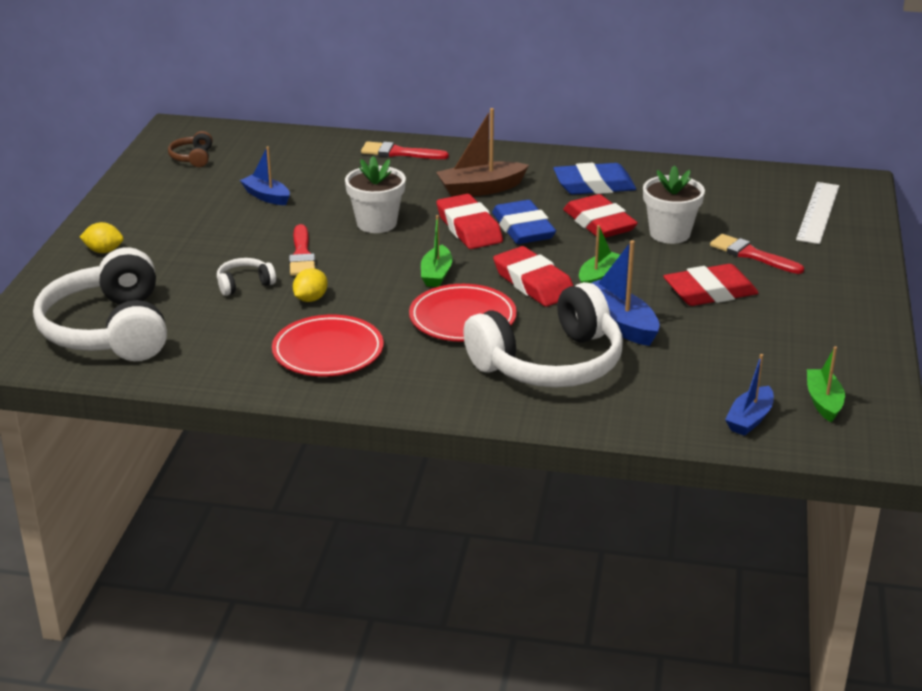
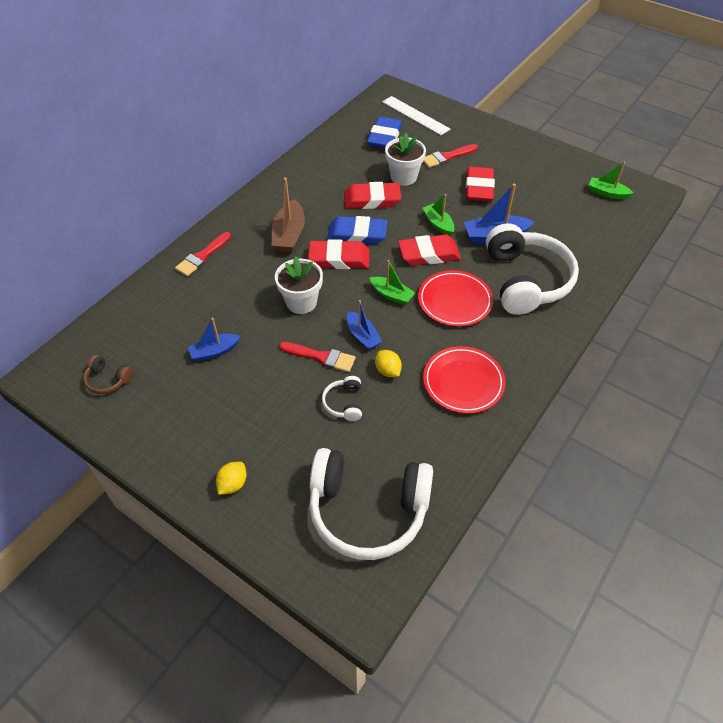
camera: 65 degrees left, 20 degrees up
(594, 185) = (322, 184): blue eraser -> blue eraser (384, 137)
(749, 419) = (614, 225): blue boat -> blue boat (363, 336)

